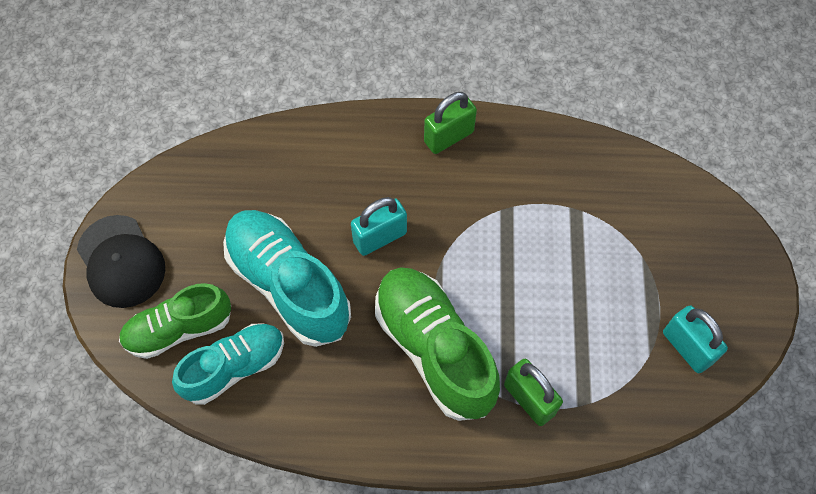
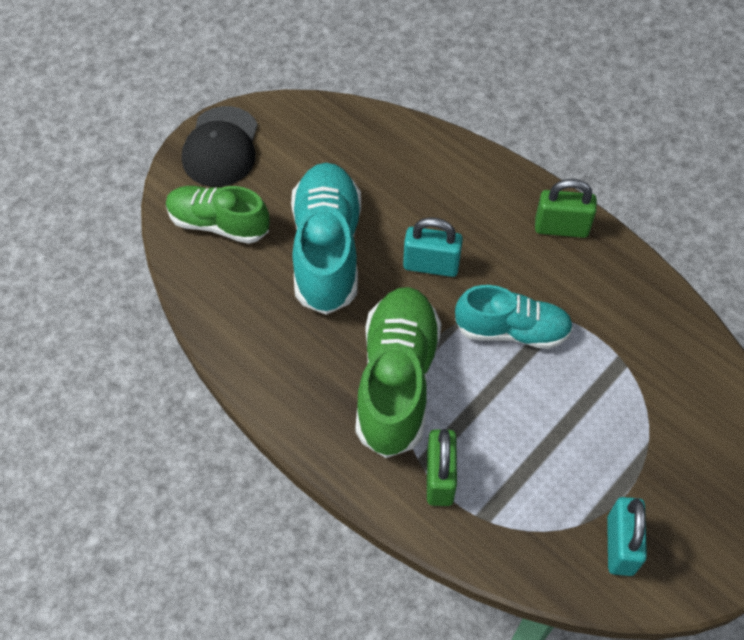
camera: 40 degrees right, 5 degrees down
(234, 367) = (233, 280): turquoise shoe -> turquoise shoe (512, 330)

